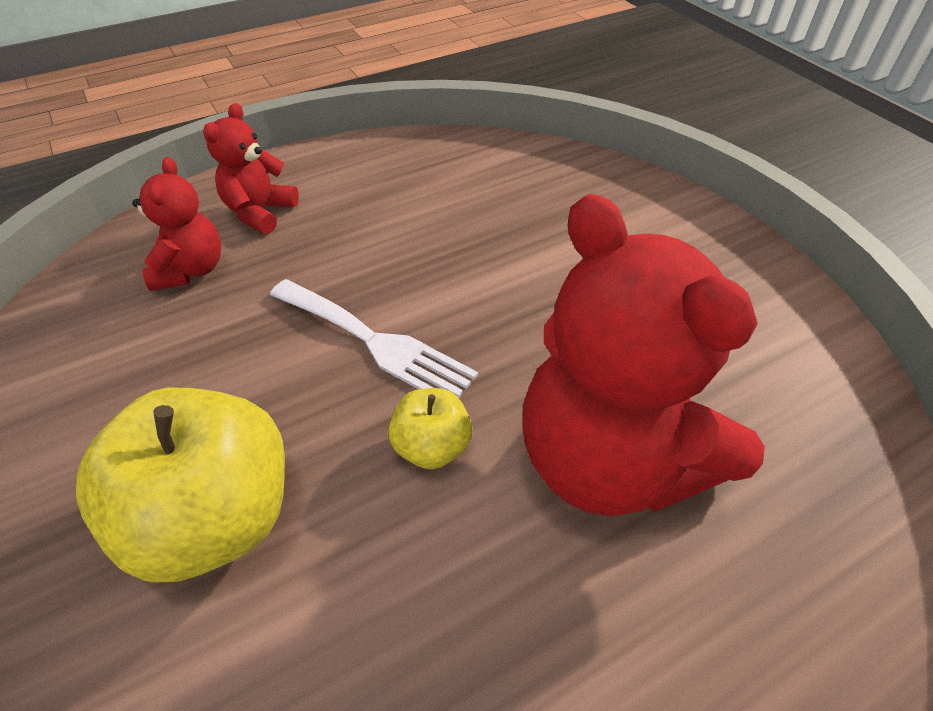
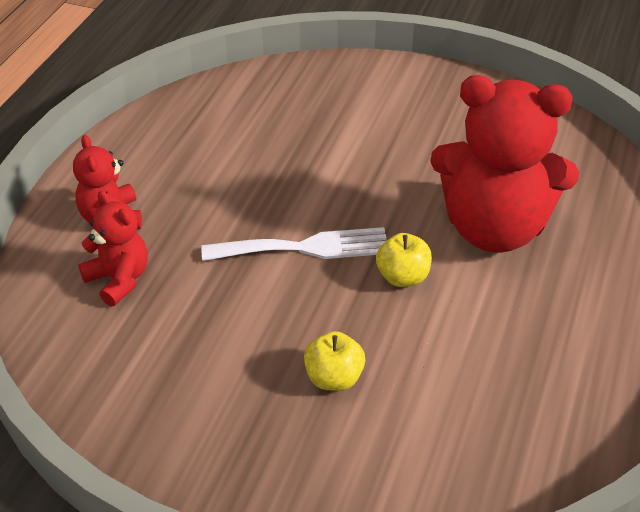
camera: 40 degrees left, 5 degrees down
(215, 517) = (334, 378): yellow apple -> yellow apple, size x0.49

